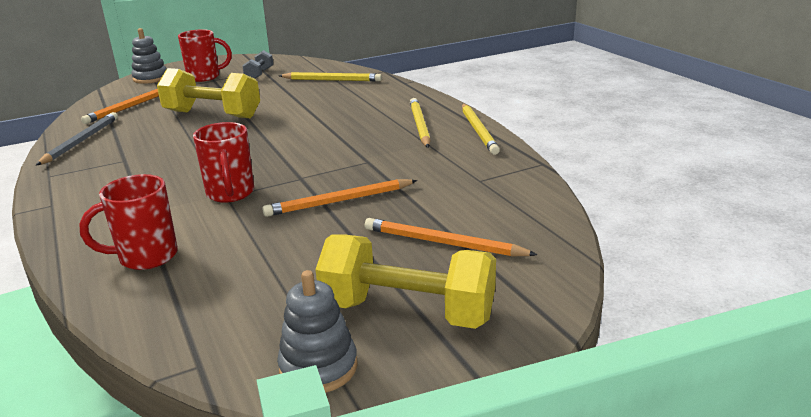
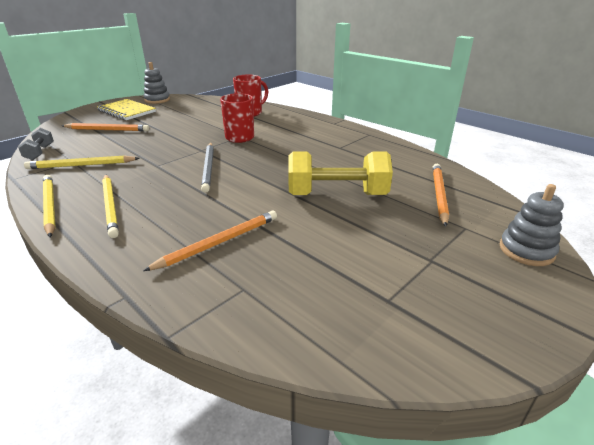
camera: 160 degrees right, 5 degrees up
(81, 141) = (401, 156): grey pencil -> grey pencil (209, 168)
(205, 77) = (455, 266): red mug -> none
(259, 74) = (383, 287): grey dumbbell -> grey dumbbell (40, 152)
(332, 80) = (249, 286): yellow pencil -> yellow pencil (81, 165)
(339, 201) = (168, 140): orange pencil -> orange pencil (218, 242)
(408, 311) = (127, 111): yellow dumbbell -> yellow notebook

